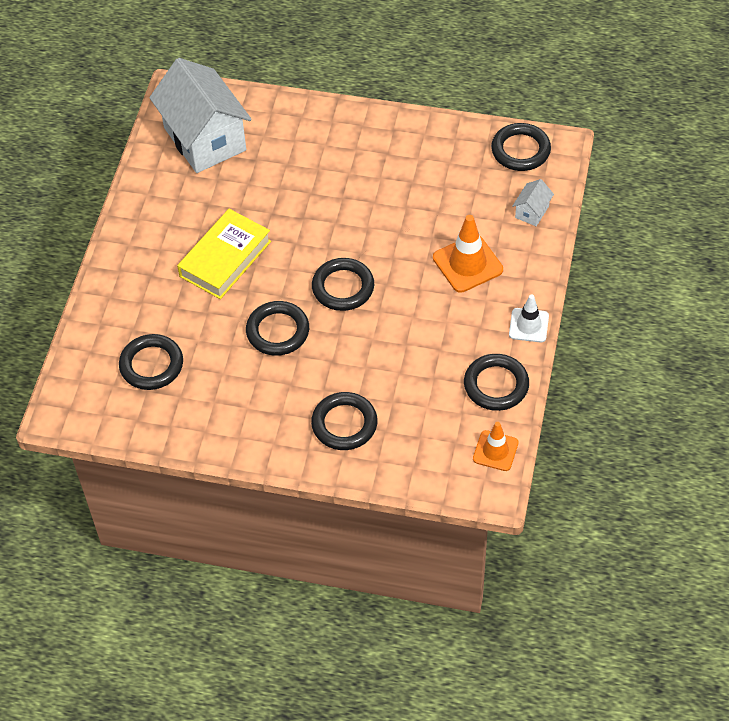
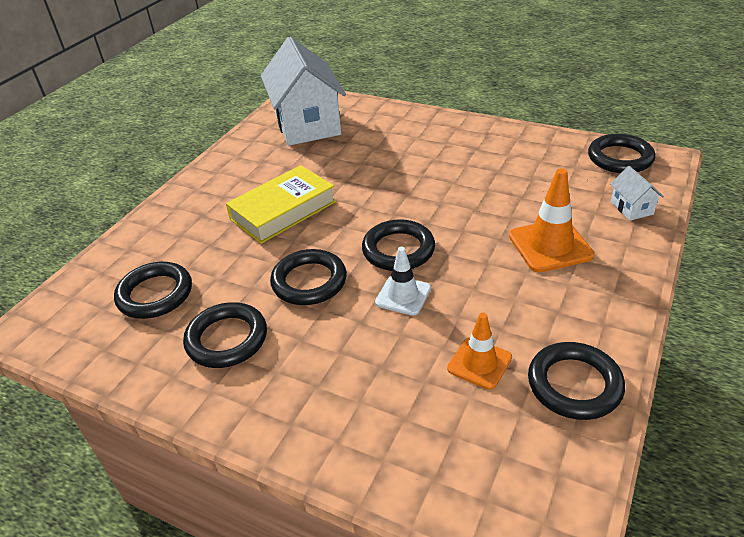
camera: 15 degrees right, 15 degrees down
(344, 424) = (352, 399): black ring -> black ring (227, 339)
(495, 451) = (565, 479): orange traffic cone -> orange traffic cone (479, 363)
(528, 325) = (625, 319): white traffic cone -> white traffic cone (403, 295)
(532, 212) = (631, 208): white house -> white house turned 60 degrees counterclockwise

